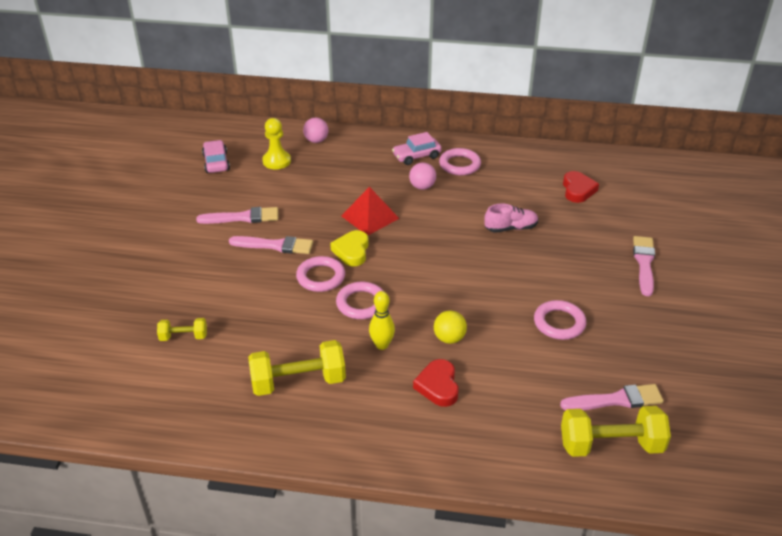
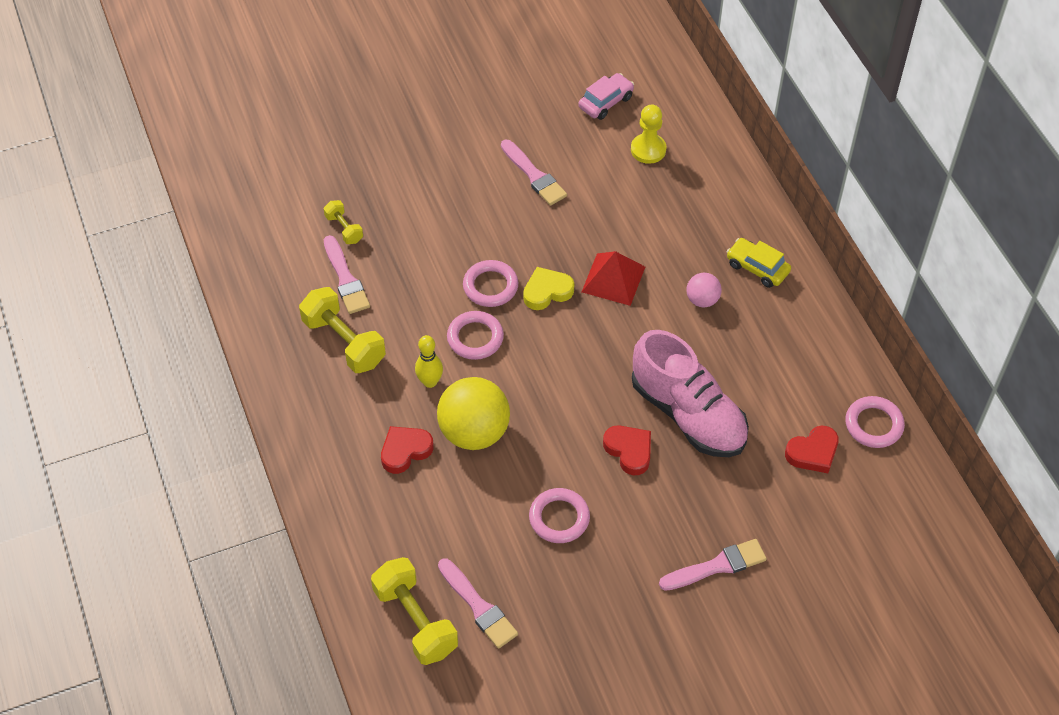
camera: 60 degrees right, 15 degrees up
(275, 245) = (511, 225): pink brush -> pink brush (345, 279)
(316, 140) = (713, 163): pink ball -> none
(416, 156) = (757, 268): pink car -> yellow car
(449, 338) = (474, 432): yellow ball -> yellow ball, size x1.97
(459, 165) = (773, 316): pink ring -> pink ring (873, 425)
(510, 228) = (688, 414): pink shoe -> pink shoe, size x2.05
(522, 266) = (629, 451): none -> red heart

